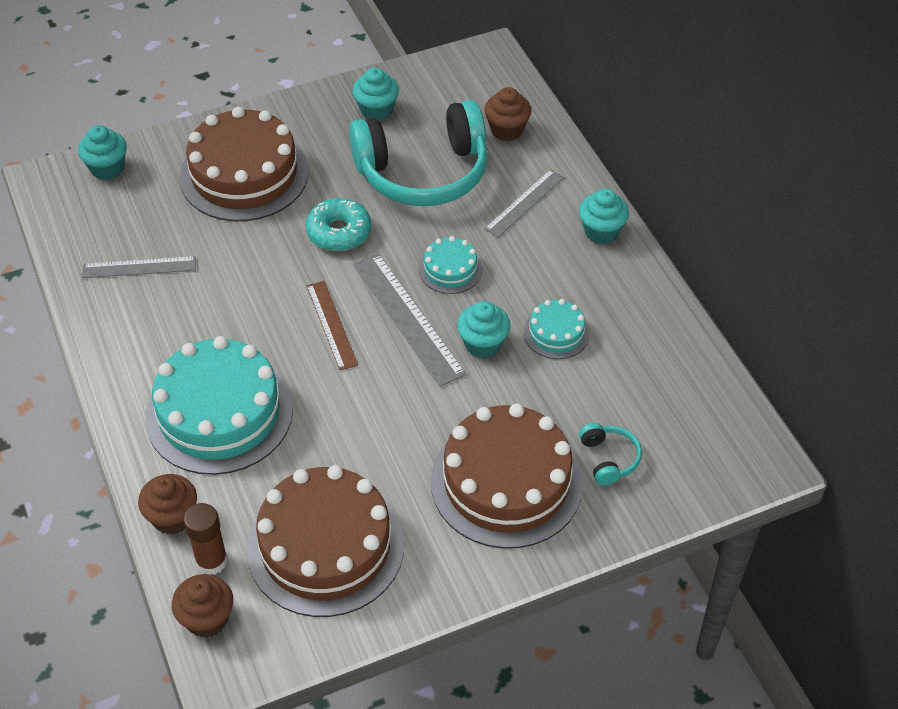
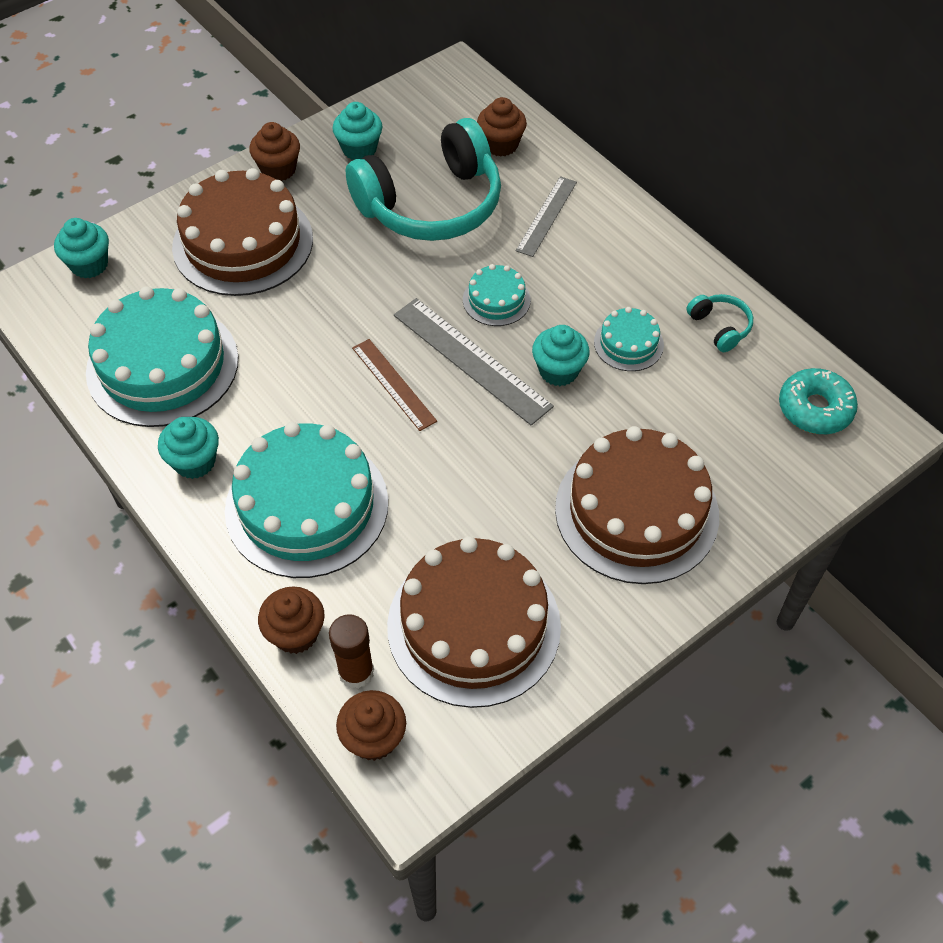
camera: 15 degrees left, 5 degrees up
(139, 267) = (162, 365): grey ruler -> turquoise cake
(298, 115) = (278, 169): none -> brown cupcake
(339, 232) = (366, 284): turquoise donut -> turquoise donut (815, 409)
(601, 231) = (634, 230): turquoise cupcake -> turquoise cupcake (195, 462)
(609, 459) = (730, 463): turquoise headphones -> turquoise headphones (720, 327)

